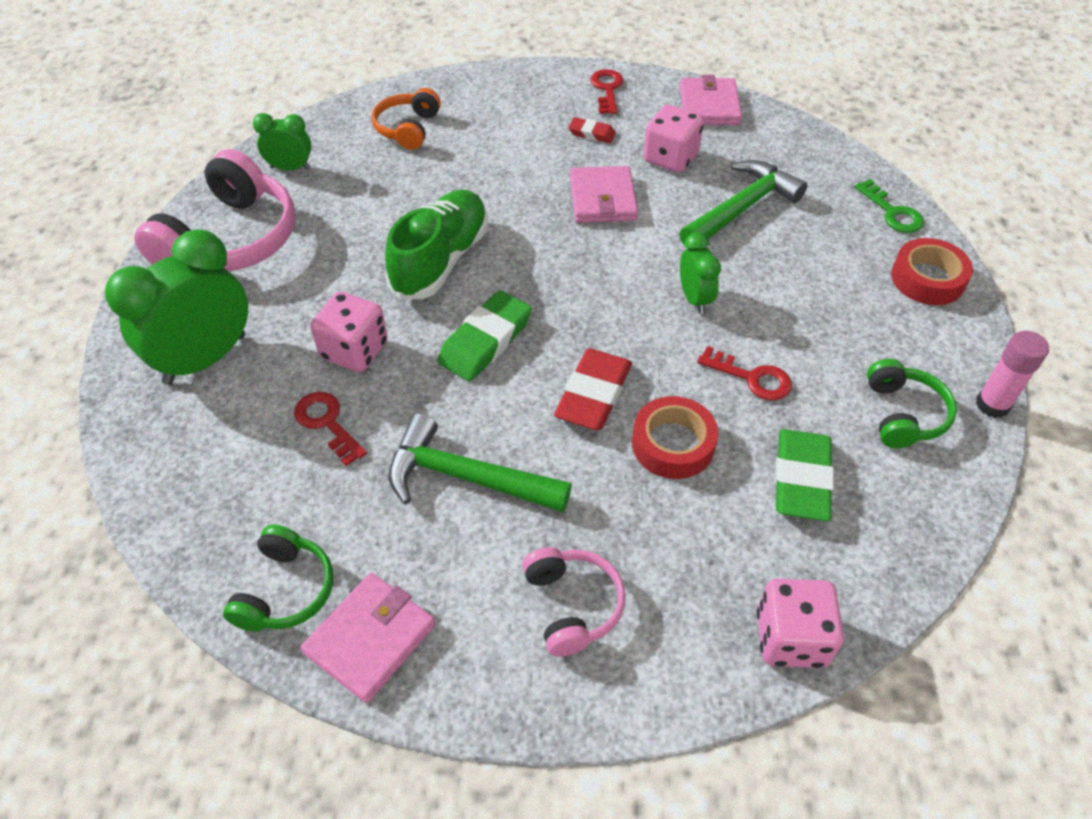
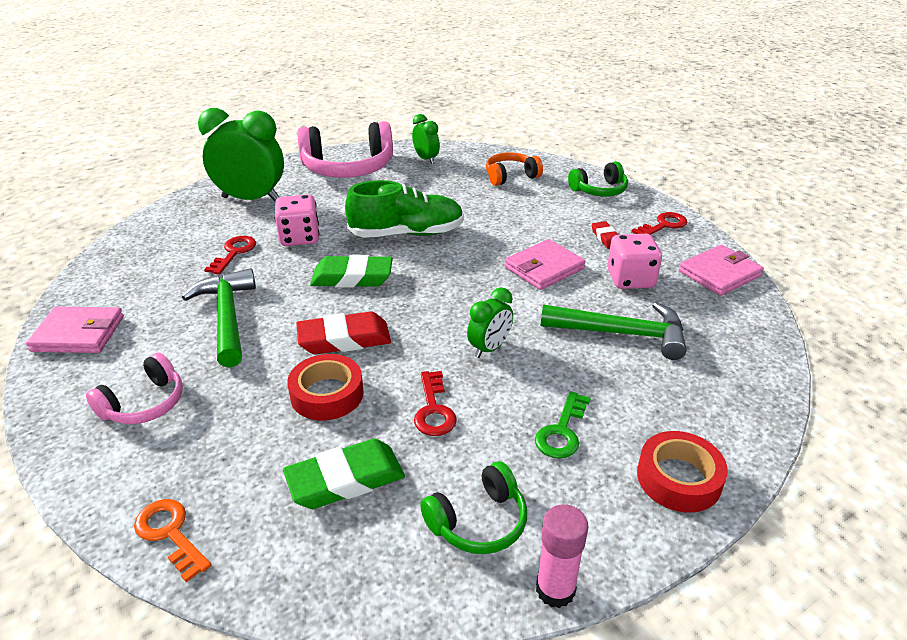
camera: 55 degrees right, 15 degrees down
(285, 590) = (100, 291): green headphones -> green headphones (599, 190)
(791, 638) = (170, 534): pink dice -> orange key
(892, 212) = (740, 422): green key -> green key (562, 431)

